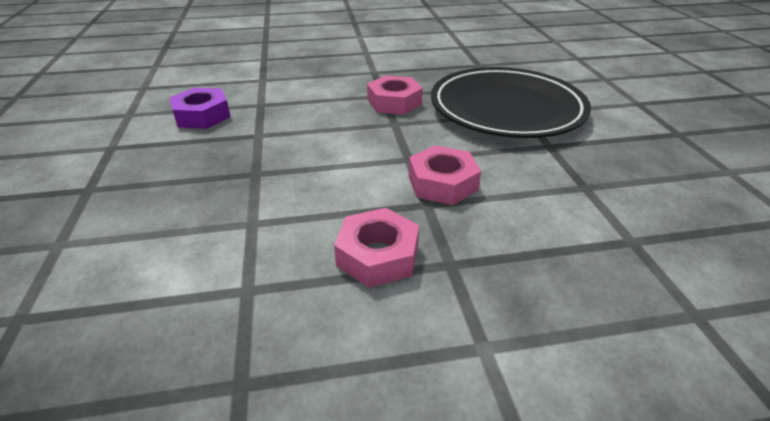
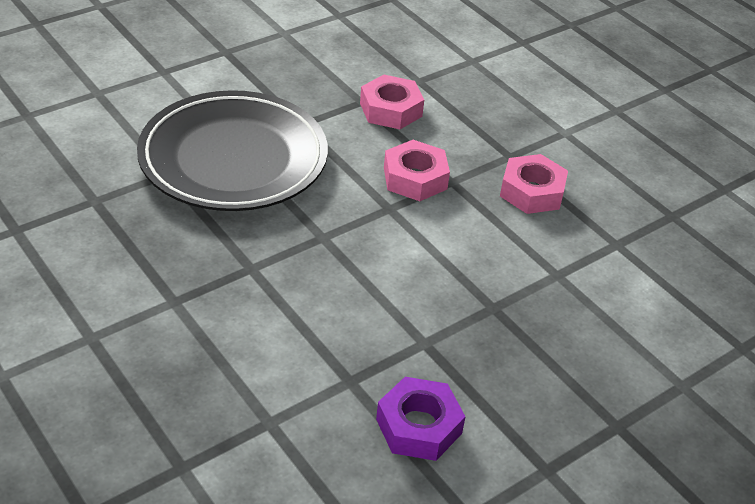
camera: 120 degrees left, 5 degrees up
(394, 102) = (267, 252): pink nut -> pink nut (391, 110)

